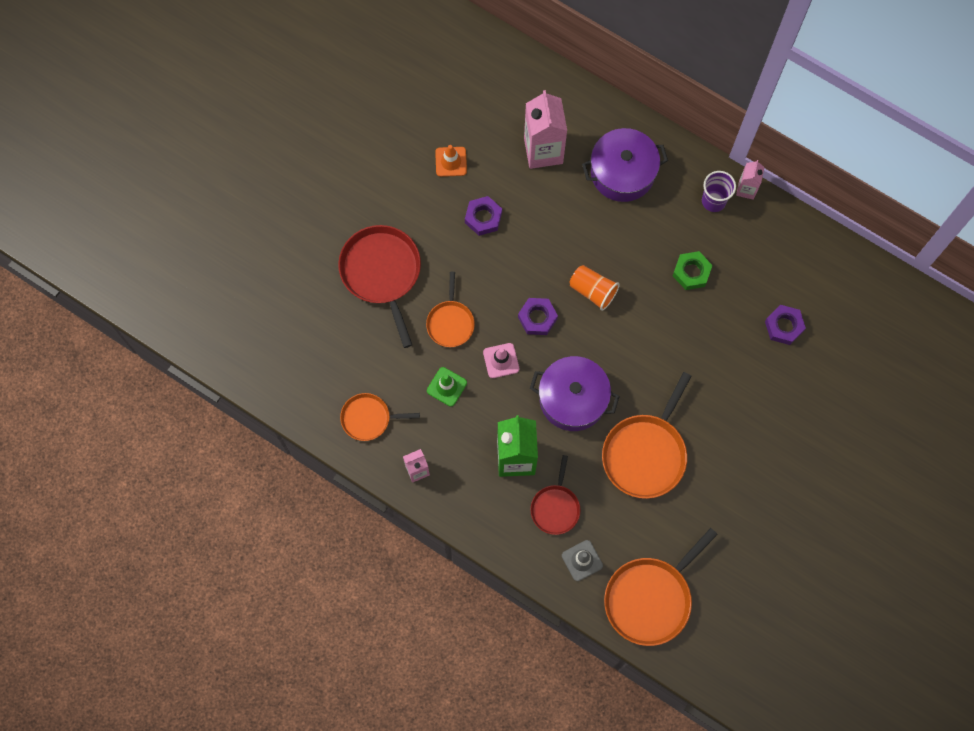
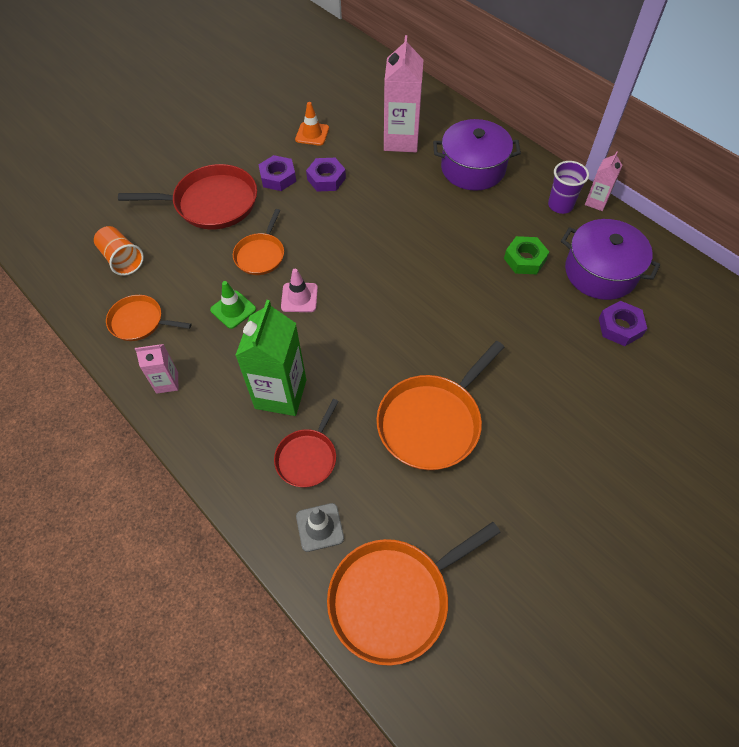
camera: 15 degrees right, 15 degrees down
(382, 273) = (211, 203): red pan -> red pan turned 90 degrees clockwise
(537, 318) = (351, 268): purple nut -> purple nut (278, 177)
(573, 399) = (364, 348): purple pot -> purple pot (600, 272)
(593, 291) = (416, 255): orange cup -> orange cup (122, 259)

